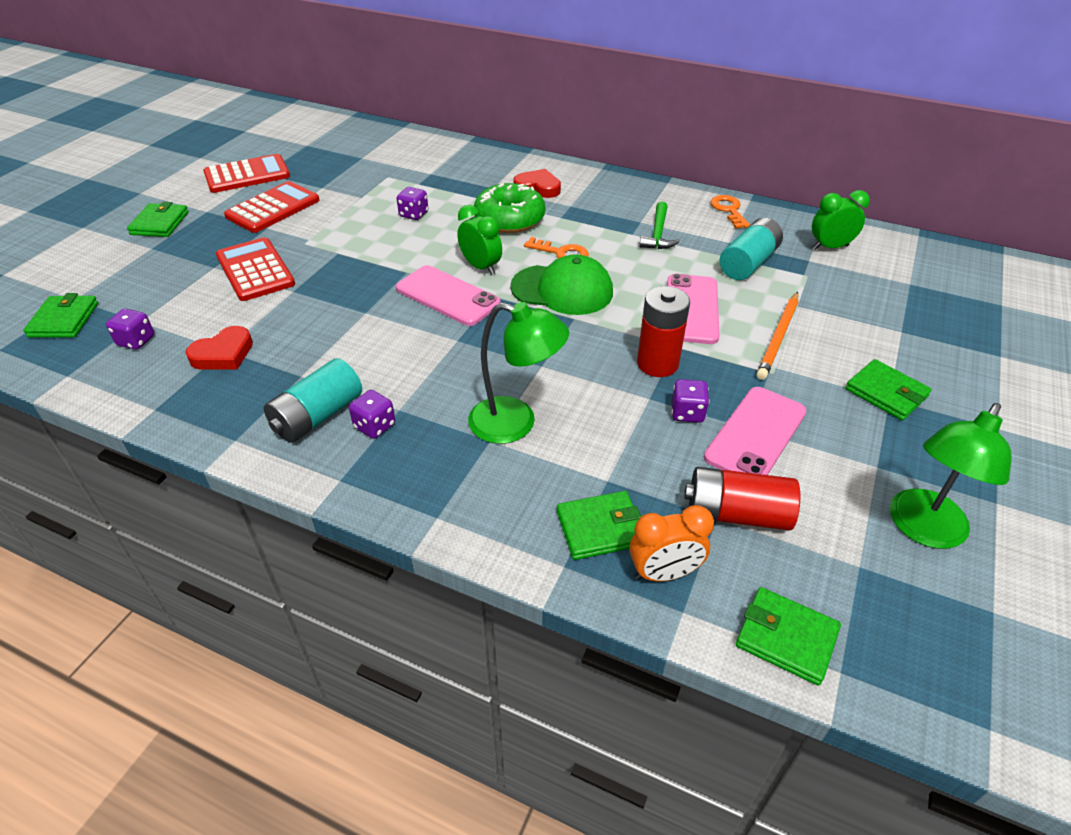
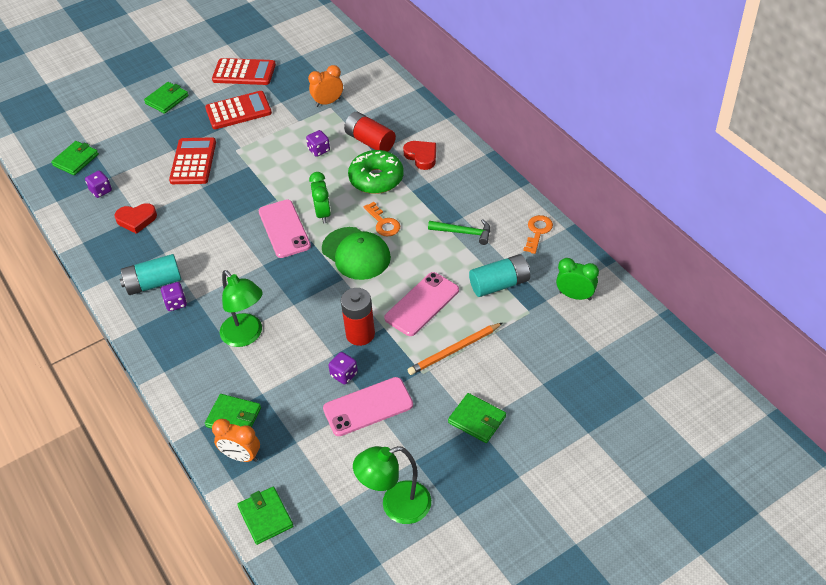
camera: 35 degrees right, 5 degrees up
(381, 173) = (328, 102): none -> orange clock
(658, 233) = (464, 232): green hammer -> green hammer turned 120 degrees counterclockwise
(736, 514) = (308, 445): red battery -> red battery (370, 141)
(886, 393) = (477, 420): green wallet -> green wallet turned 45 degrees counterclockwise

